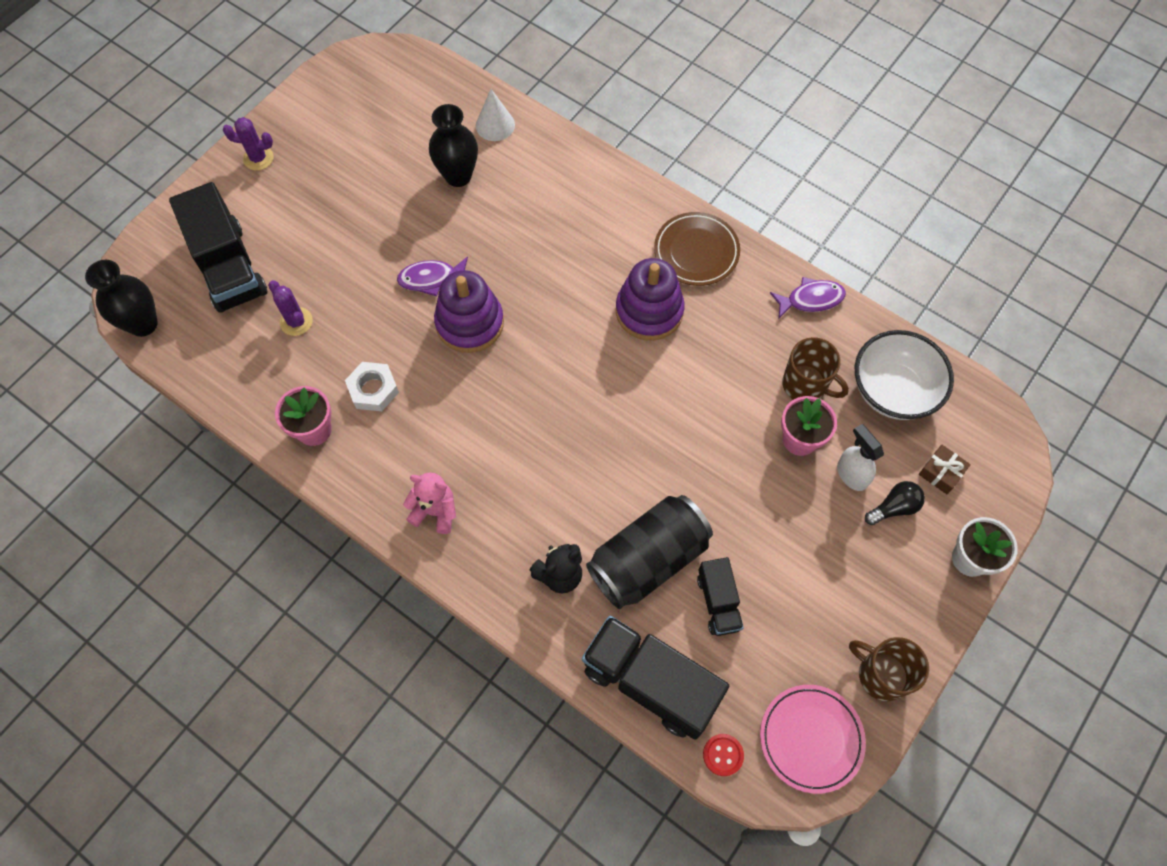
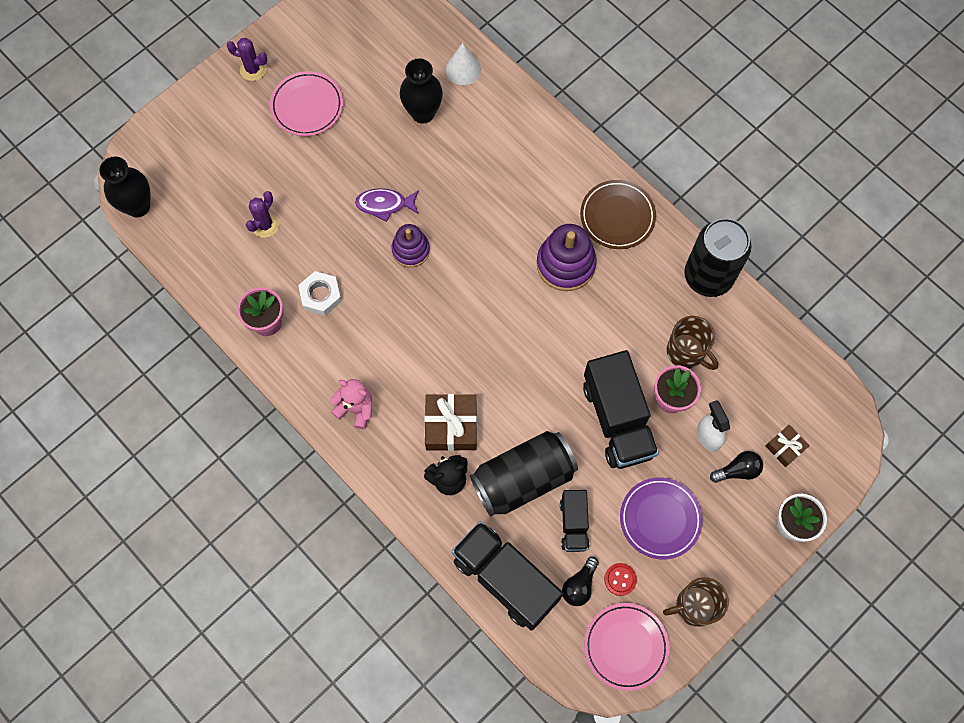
camera: 10 degrees right, 5 degrees up
(229, 267) = (215, 167): black truck -> black truck (617, 419)
(296, 321) = (265, 225): purple cactus -> purple cactus turned 60 degrees clockwise
(326, 187) = (307, 106): none -> pink plate
(470, 323) = (411, 250): purple stacking toy -> purple stacking toy, size x0.65
(551, 512) = (451, 426): none -> brown gift
(723, 755) = (552, 646): red button -> red button (620, 579)
(740, 674) = (579, 585): none -> black light bulb
(811, 299) = (708, 276): purple fish -> black can
(818, 578) = (660, 519): none -> purple plate
(881, 675) = (694, 606): brown mug -> brown mug turned 60 degrees counterclockwise
(892, 390) = (760, 369): white bowl -> none

